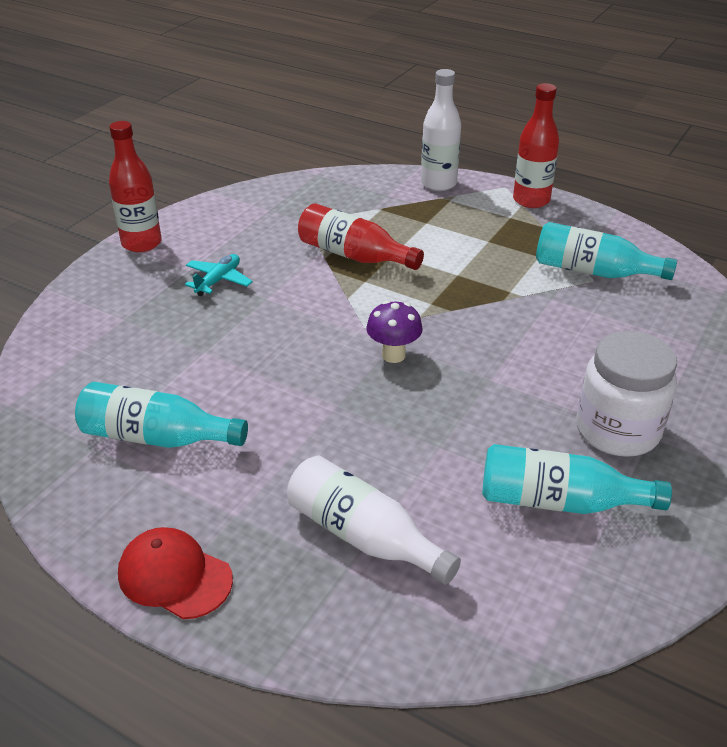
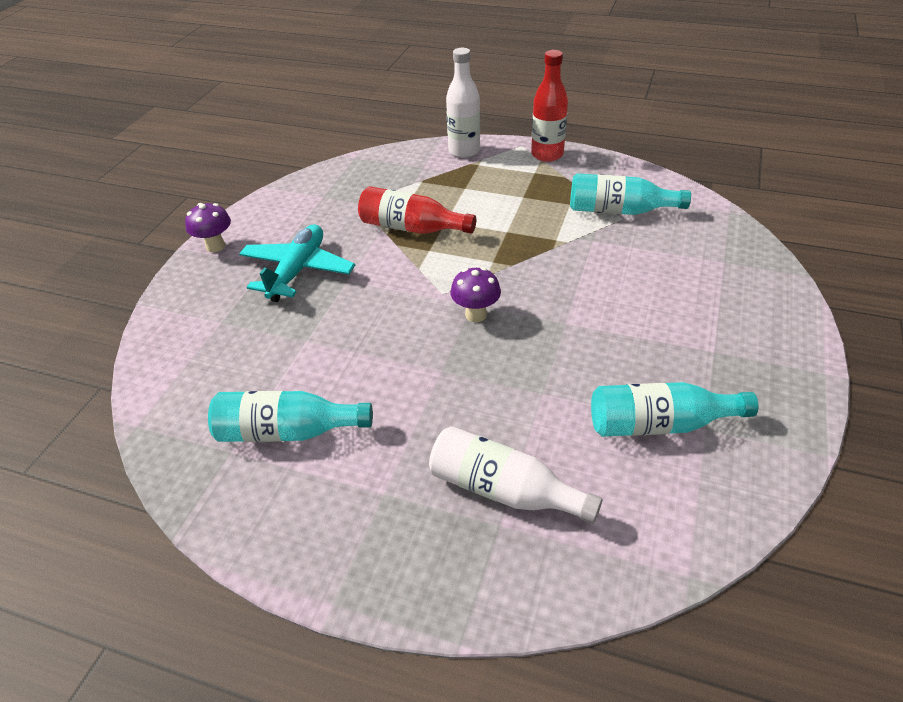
camera: 10 degrees left, 5 degrees up
(141, 243) = (215, 246): red bottle -> purple mushroom
(174, 576) = (346, 564): red cap -> none
(218, 280) = (298, 270): turquoise plane -> turquoise plane, size x1.75
(617, 430) = (686, 350): white jar -> none

